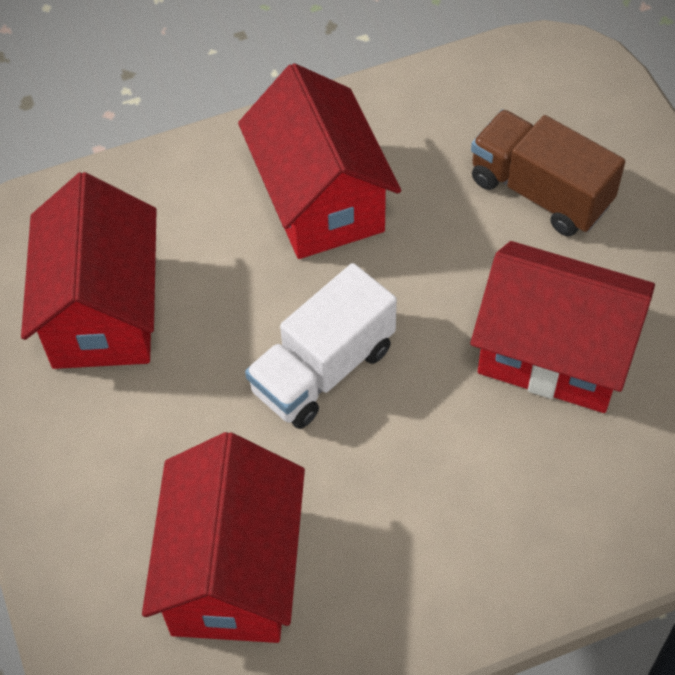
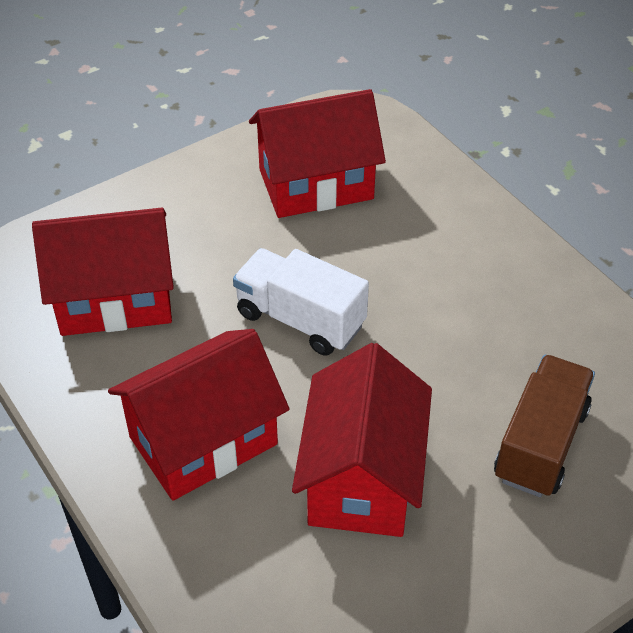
camera: 75 degrees right, 10 degrees down
(320, 199) = (468, 288): red house -> red house (203, 440)

